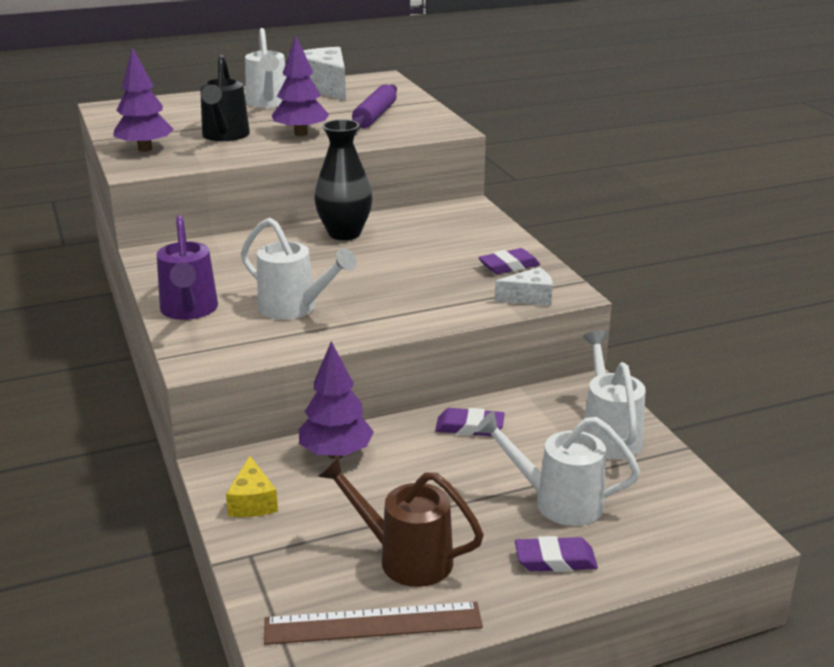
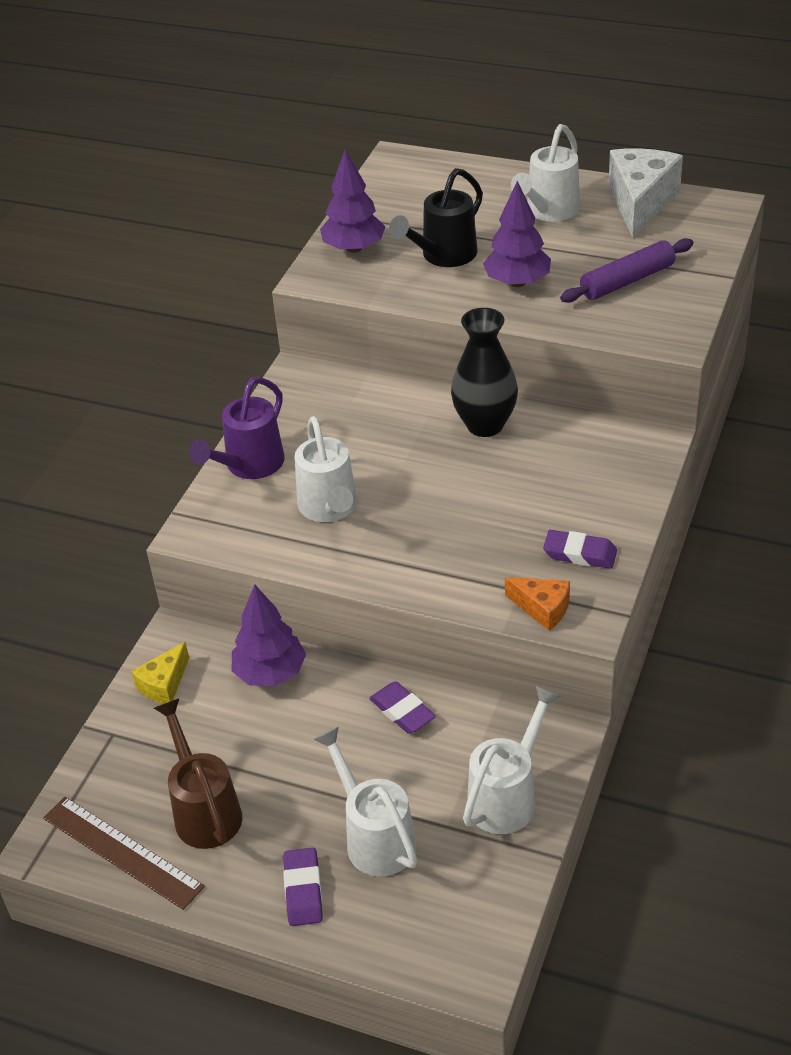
camera: 45 degrees right, 15 degrees up
(529, 298) = (542, 609): white cheese -> orange cheese
(555, 560) = (303, 890): purple eraser -> purple eraser turned 45 degrees clockwise

